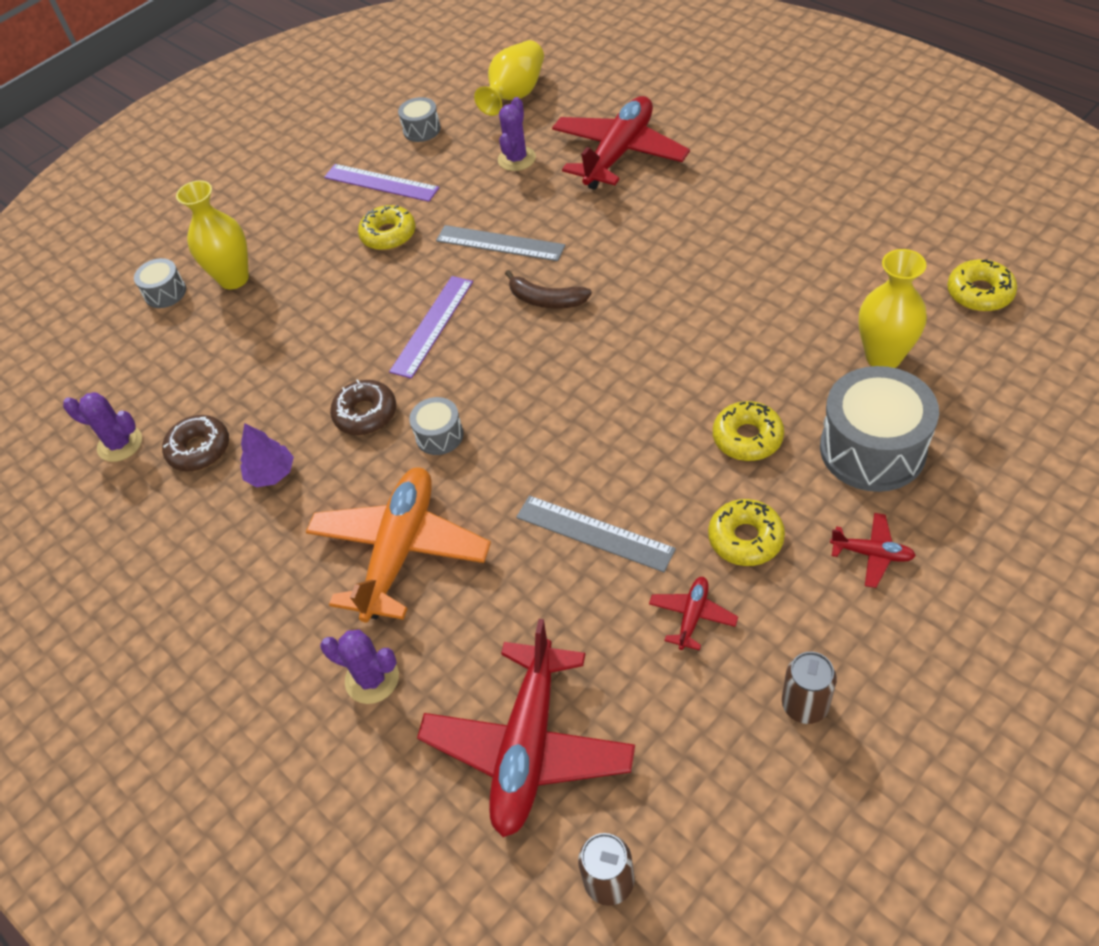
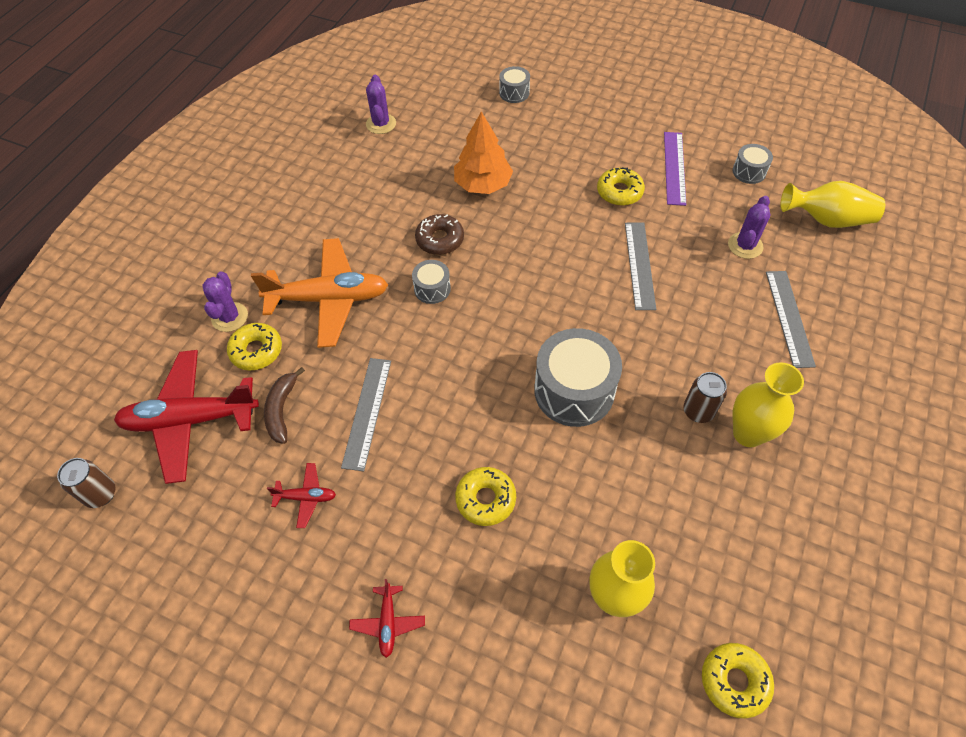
camera: 65 degrees right, 5 degrees up
(199, 449) = (386, 163): brown donut -> none
(234, 278) = (540, 122): yellow vase -> yellow vase (748, 433)
(271, 474) = (376, 207): purple tree -> none
(301, 354) = (483, 184): none -> orange tree
(432, 326) = (535, 250): purple ruler -> none
(516, 159) = (745, 245): purple cactus -> purple cactus turned 60 degrees counterclockwise
(546, 300) = (588, 315): brown banana -> brown banana (281, 410)
(619, 153) = (789, 318): red plane -> grey ruler
(745, 538) = (383, 519): yellow donut -> yellow donut (256, 351)
(805, 705) = (241, 594): brown can -> brown can (698, 411)
(872, 449) = (500, 605): grey drum -> grey drum (574, 390)

